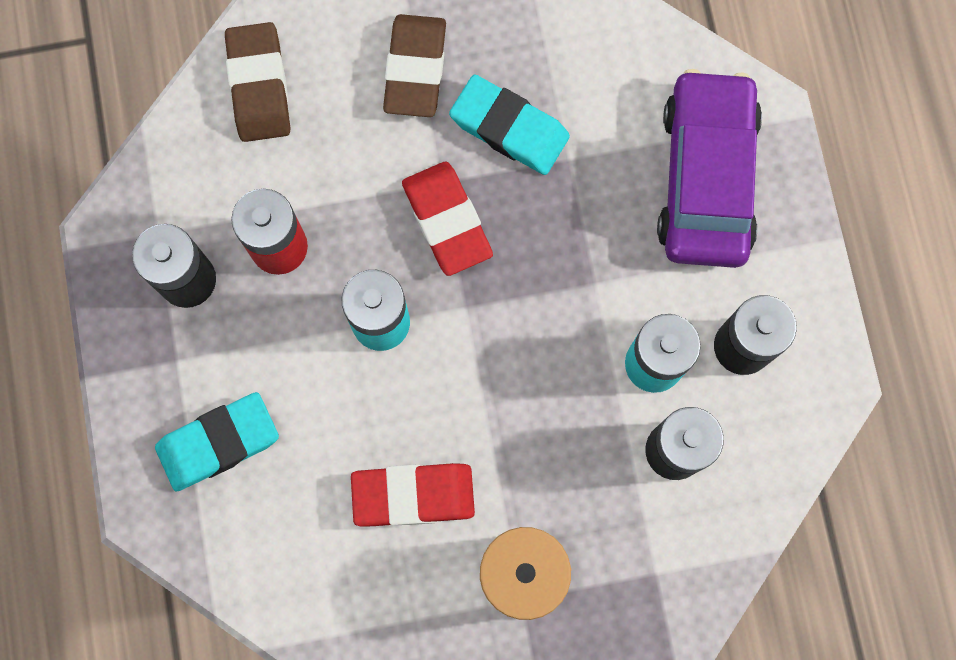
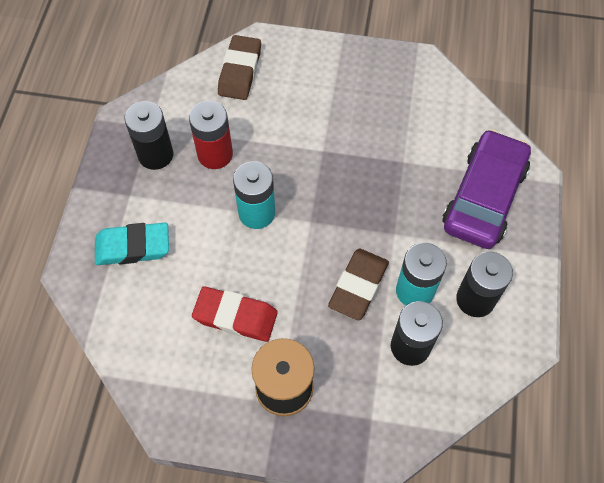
camera: 20 degrees right, 15 degrees down
(415, 69) = (331, 89): brown eraser -> brown eraser (358, 286)
(447, 221) = (318, 171): red eraser -> none
(509, 128) = (374, 135): turquoise eraser -> none

